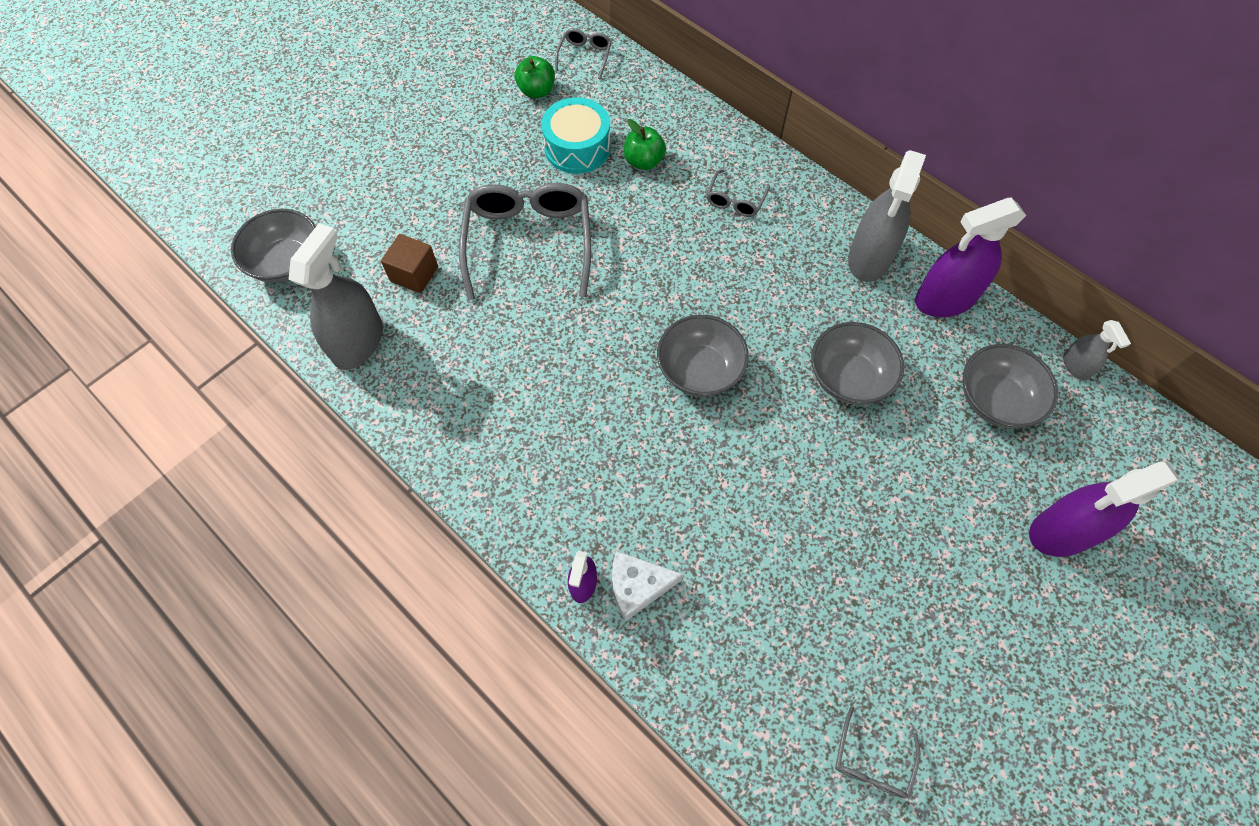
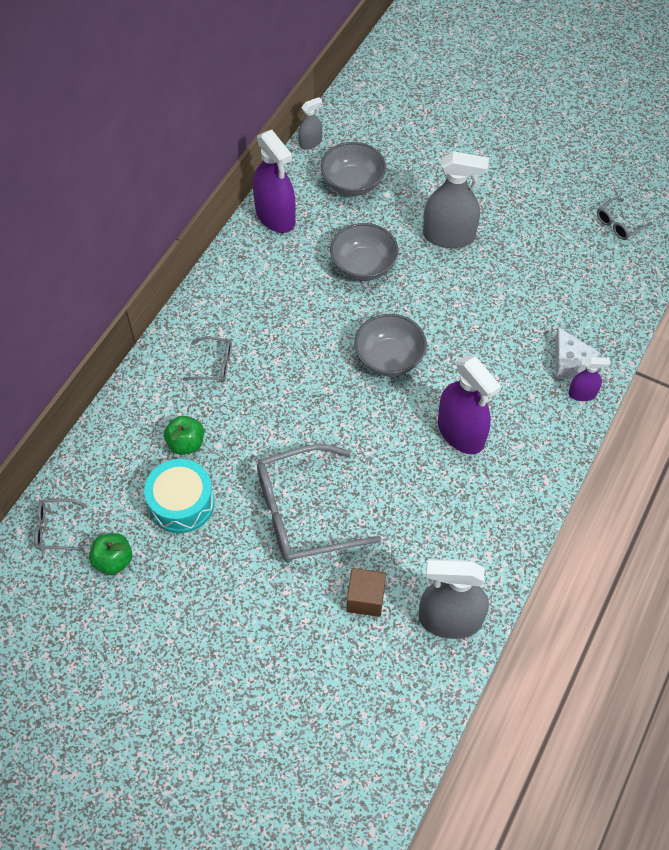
camera: 105 degrees left, 5 degrees down
(287, 262) = (387, 722): grey bowl -> none
(869, 258) = (249, 266): grey spray bottle -> grey spray bottle (448, 236)
(872, 762) = (619, 224): grey glasses -> grey glasses turned 135 degrees clockwise
(1062, 531) = (437, 146): purple spray bottle -> purple spray bottle (461, 433)

